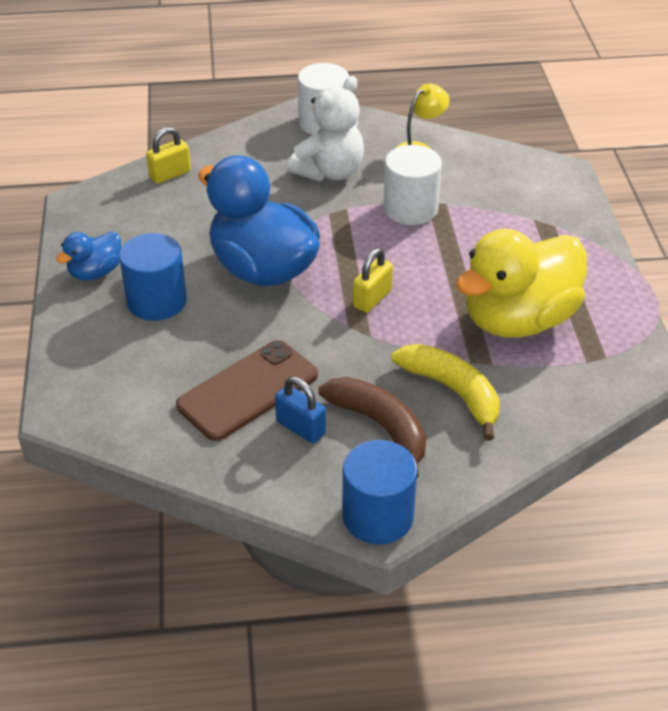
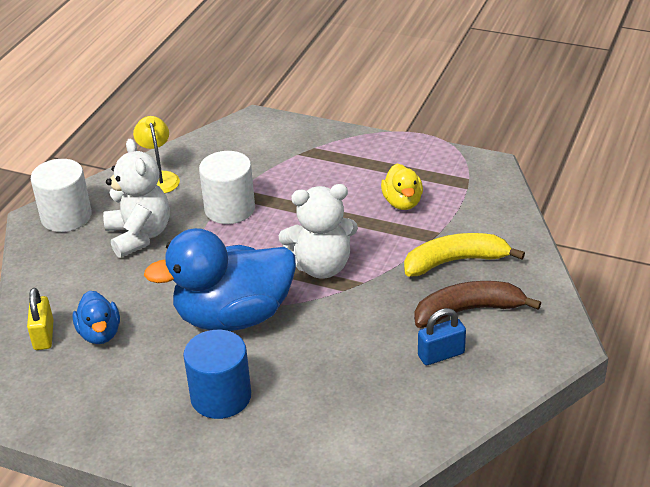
camera: 60 degrees left, 5 degrees down
(95, 272) = (144, 428): blue duck -> blue duck (100, 334)
(247, 390) = (378, 372): brown phone -> none
(372, 299) = (321, 266): yellow padlock -> white teddy bear
(378, 516) = (557, 343): blue cylinder -> none
(518, 320) = (402, 202): yellow duck -> yellow duck, size x0.48

